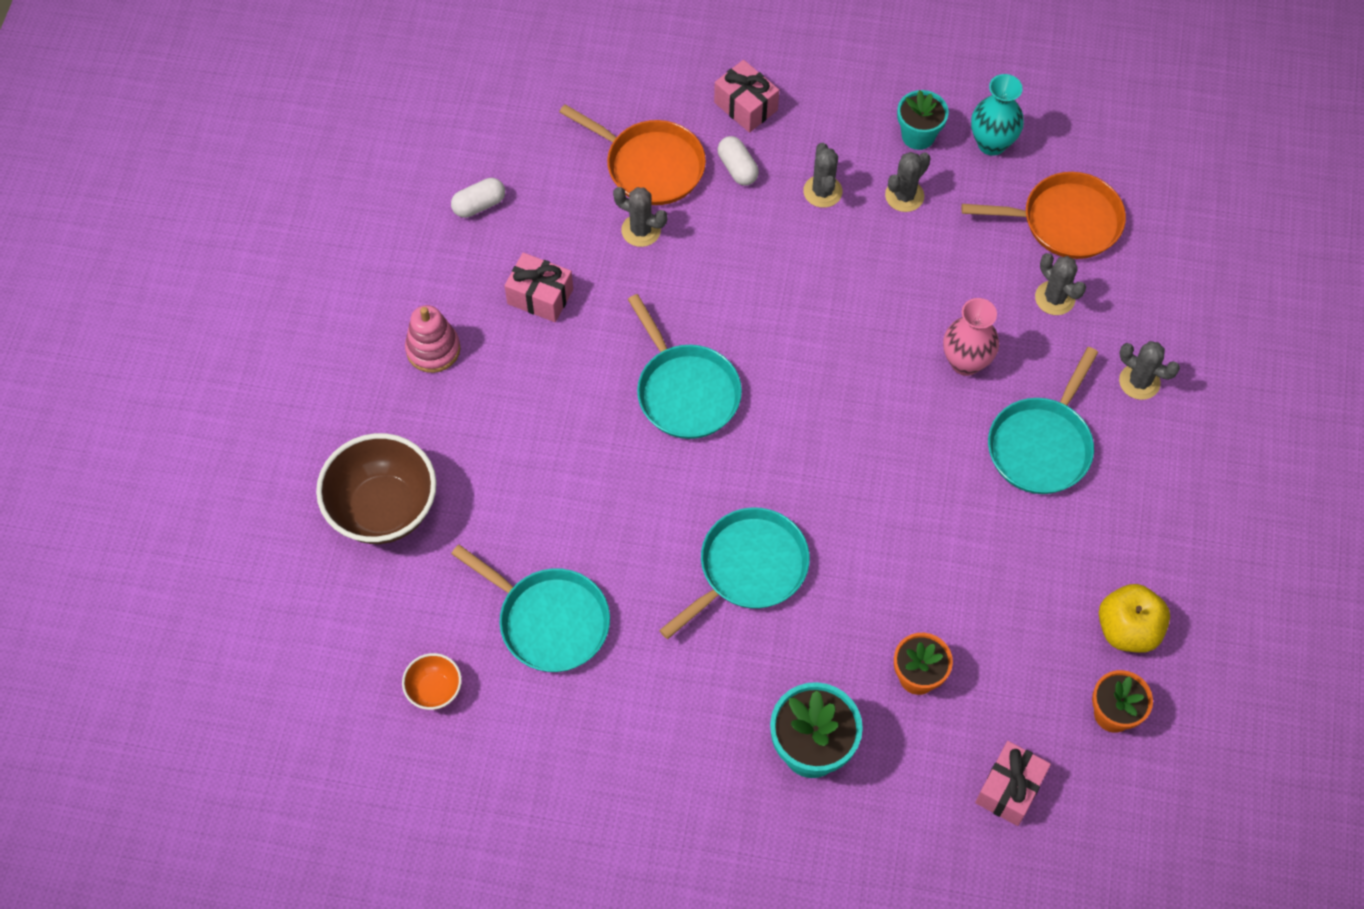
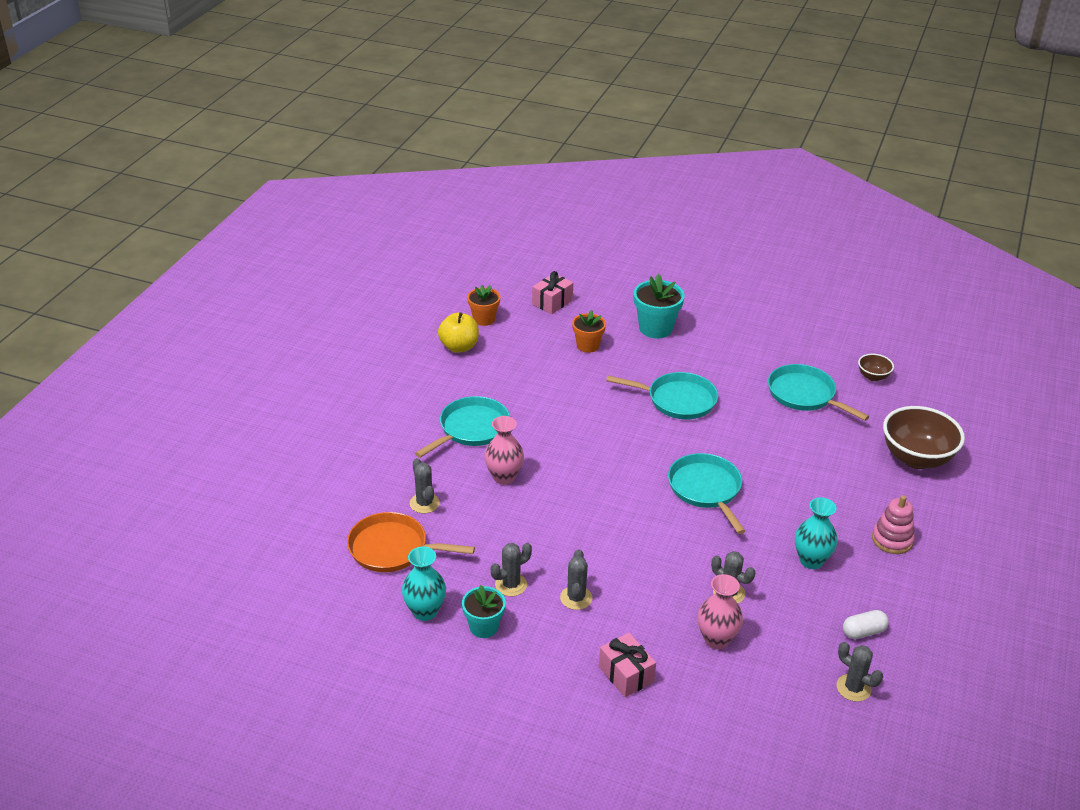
camera: 170 degrees left, 25 degrees down
(434, 690) = (873, 377): orange bowl -> brown bowl
(540, 296) = (811, 560): pink gift -> turquoise vase
(650, 165) = (716, 639): orange pan -> pink vase
(737, 168) = (642, 626): white capsule -> none
(748, 568) = (677, 400): turquoise pan -> turquoise pan turned 135 degrees counterclockwise
(1139, 382) = (390, 450): grey cactus -> grey cactus (853, 688)

